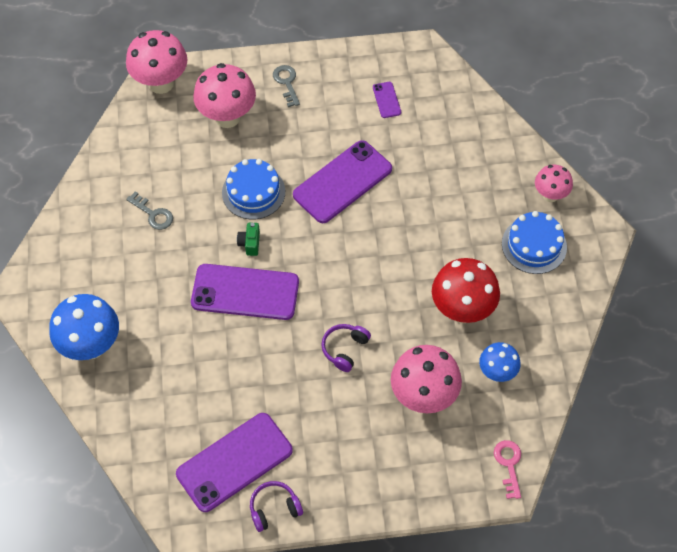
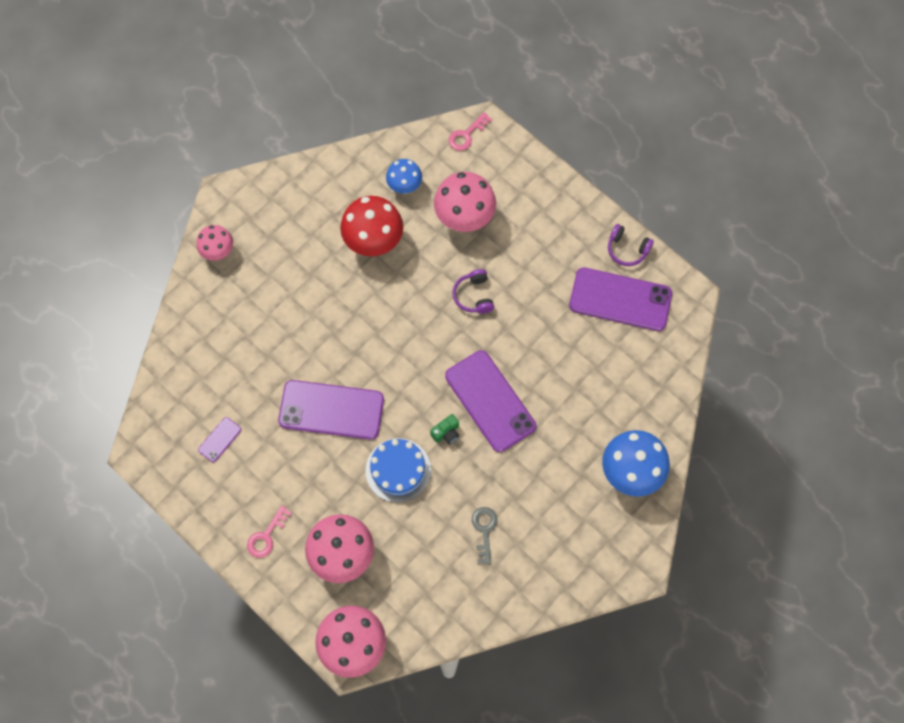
camera: 130 degrees left, 10 degrees up
(286, 83) = (266, 536): grey key -> pink key
(345, 349) = (474, 296): purple headphones -> purple headphones turned 90 degrees clockwise
(534, 245) = (275, 233): blue cake -> none

